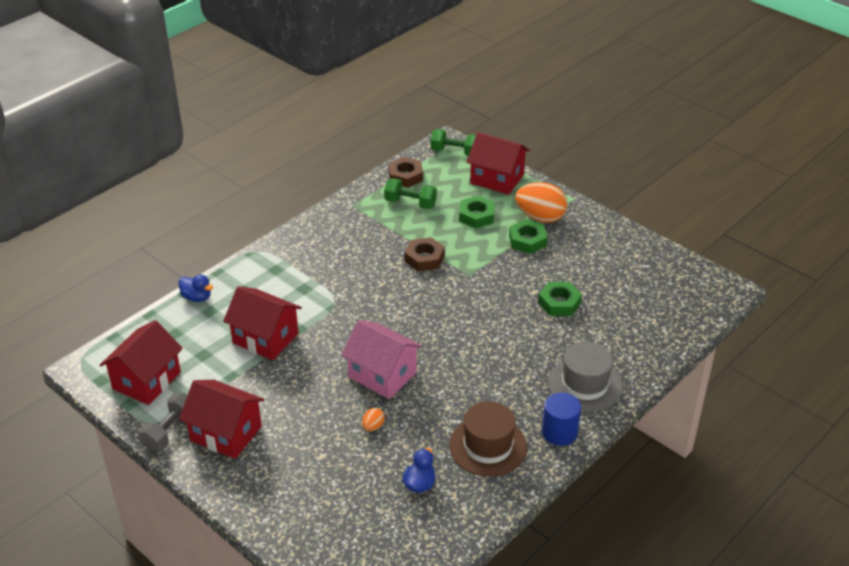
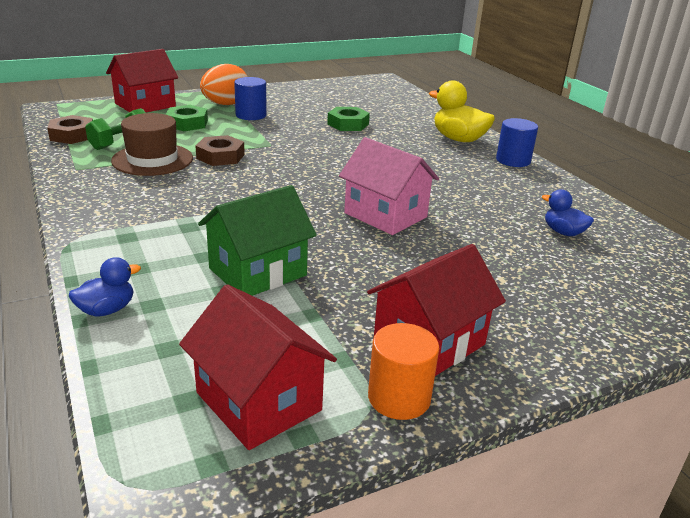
camera: 70 degrees left, 10 degrees down
(170, 431) = (399, 397): grey dumbbell -> orange cylinder
(265, 338) = (258, 272): red house -> green house
(373, 426) = (466, 237): orange egg -> none
(382, 374) = (385, 215): pink house -> pink house turned 75 degrees clockwise
(454, 152) = (74, 109): green dumbbell -> none
(488, 446) = (519, 190): brown hat -> brown hat (152, 159)
(527, 241) = (251, 115): green nut -> blue cylinder
(585, 384) = (458, 139): grey hat -> yellow duck

